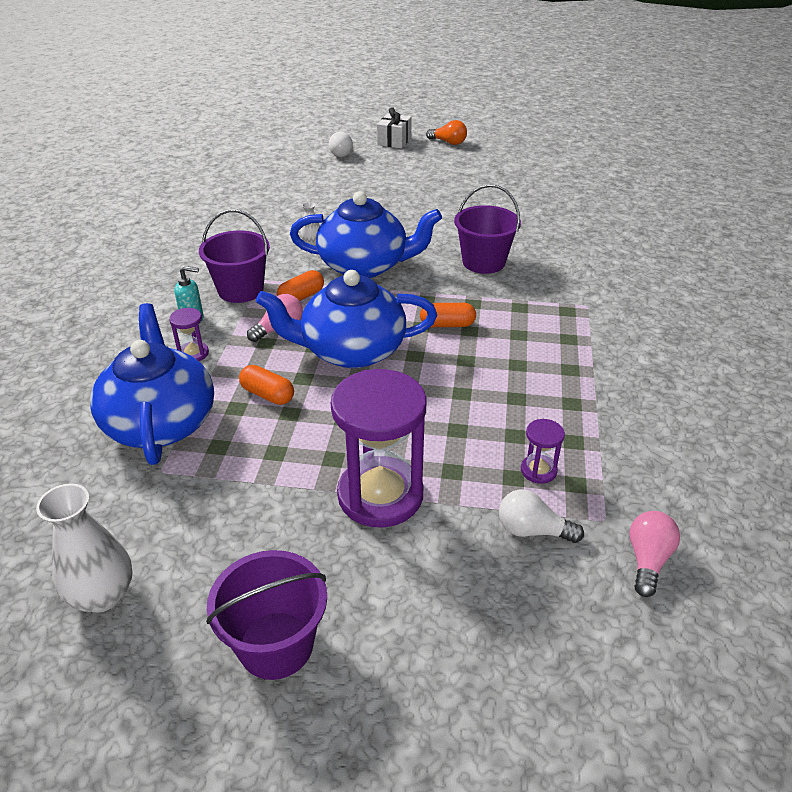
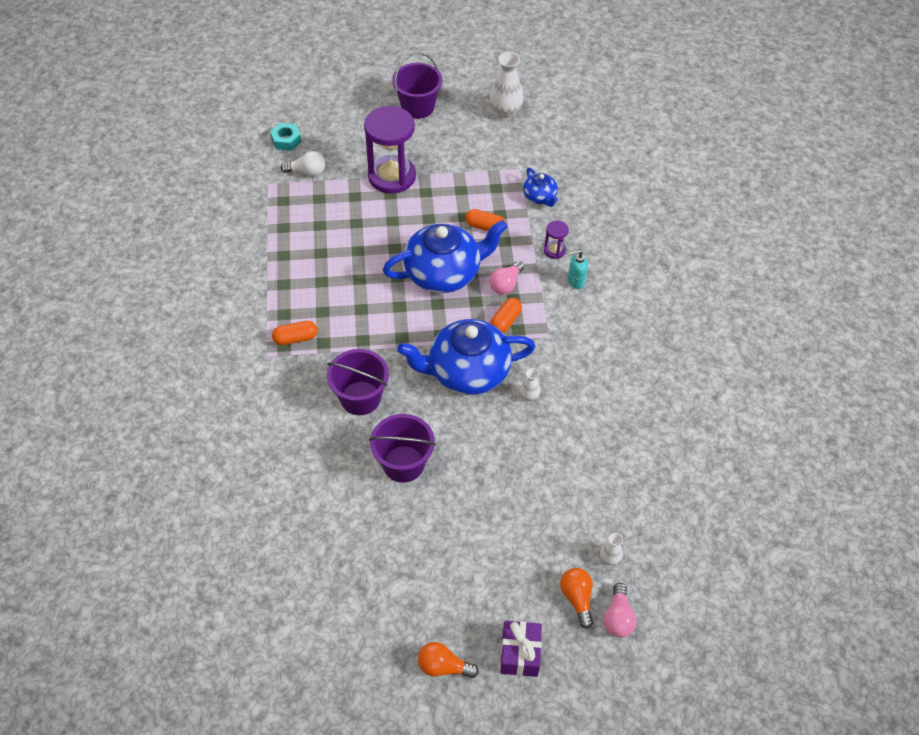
camera: 165 degrees right, 15 degrees up
(161, 422) = (540, 197): blue teapot -> blue teapot, size x0.48
(240, 290) = (558, 320): purple bucket -> purple bucket (403, 464)
(305, 163) = (609, 558): none -> white vase
(341, 153) = (577, 598): white light bulb -> orange light bulb
(394, 141) = (520, 654): white gift -> purple gift
(447, 325) = (379, 312): orange capsule -> orange capsule (295, 338)
(538, 470) = (304, 205): purple hourglass -> none
(574, 610) = (286, 140): none -> turquoise nut
(647, 560) = (248, 167): pink light bulb -> pink light bulb (618, 618)

